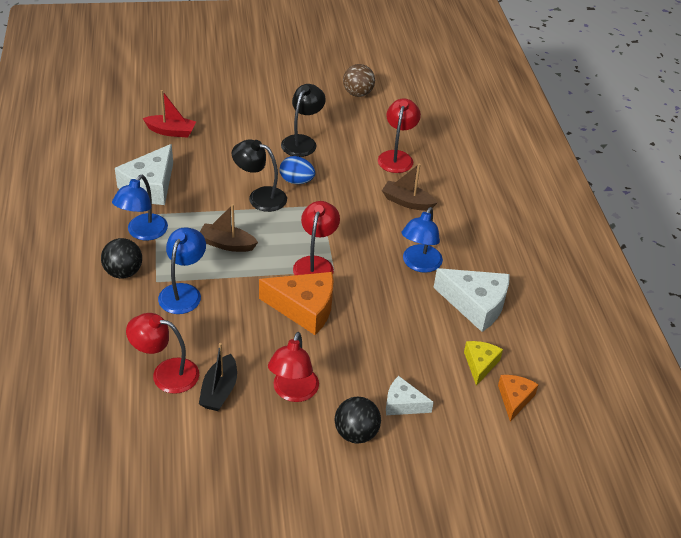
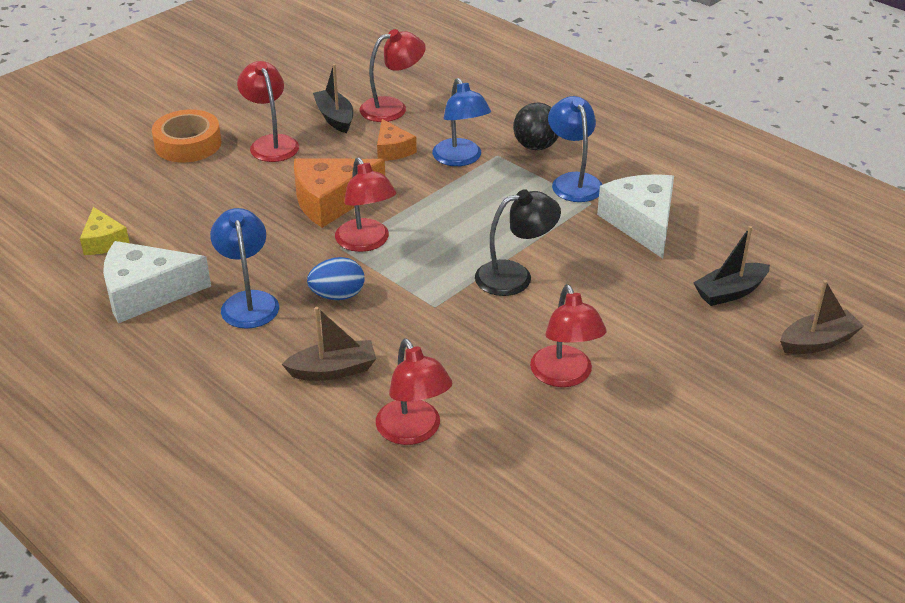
camera: 145 degrees right, 5 degrees down
(171, 131) = (730, 292): red boat -> black boat
(227, 244) = (480, 214): brown boat -> brown boat (818, 342)
(296, 181) = (500, 318): blue egg -> blue egg (337, 295)
(302, 141) = (565, 376): black lamp -> red lamp
(356, 433) = (188, 144): black ball -> orange tape
(357, 93) = (599, 518): brown ball -> none
(403, 404) = (161, 179): white cheese -> none
(514, 399) = (48, 230): orange cheese -> orange cheese (393, 150)

